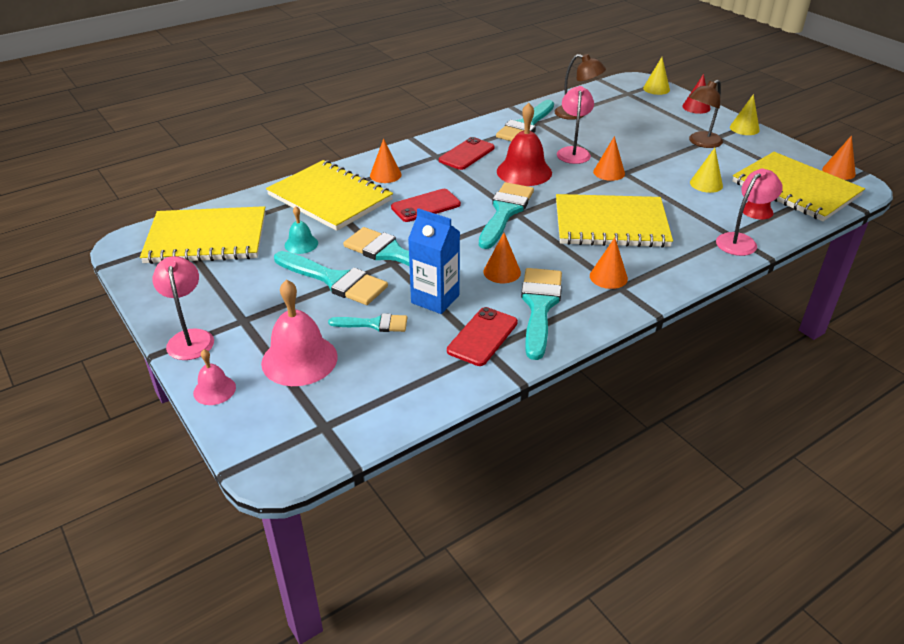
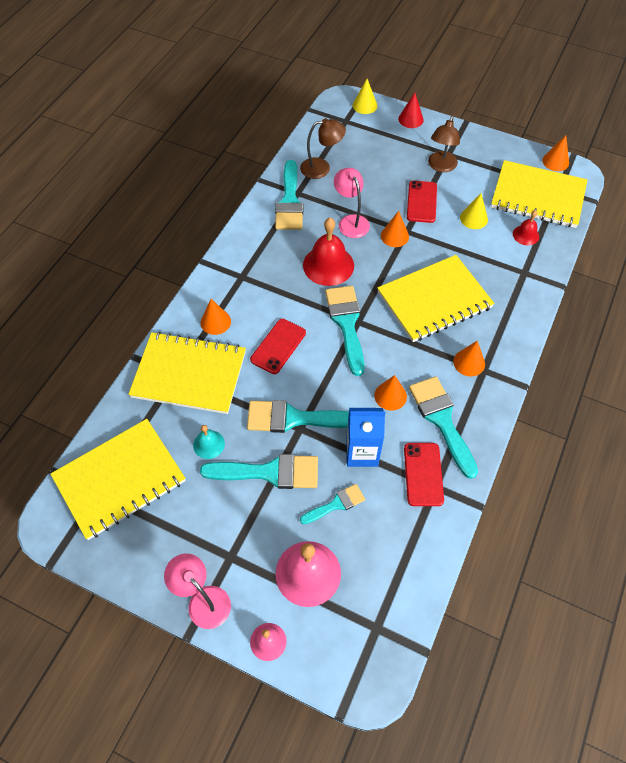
camera: 30 degrees left, 20 degrees up
(467, 154) = (266, 263): red phone -> red phone (422, 202)
(741, 241) = (534, 276): pink lamp -> none
(744, 128) = (462, 133): yellow cone -> none

